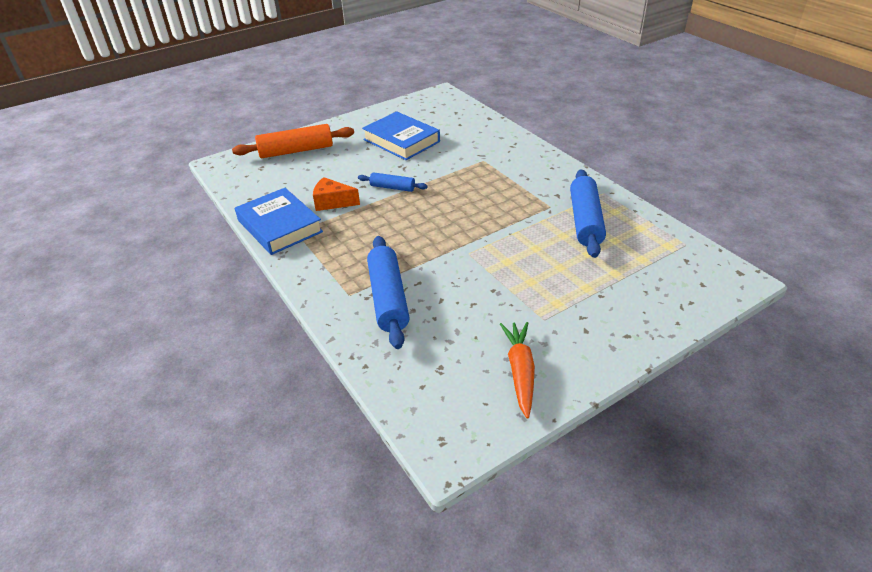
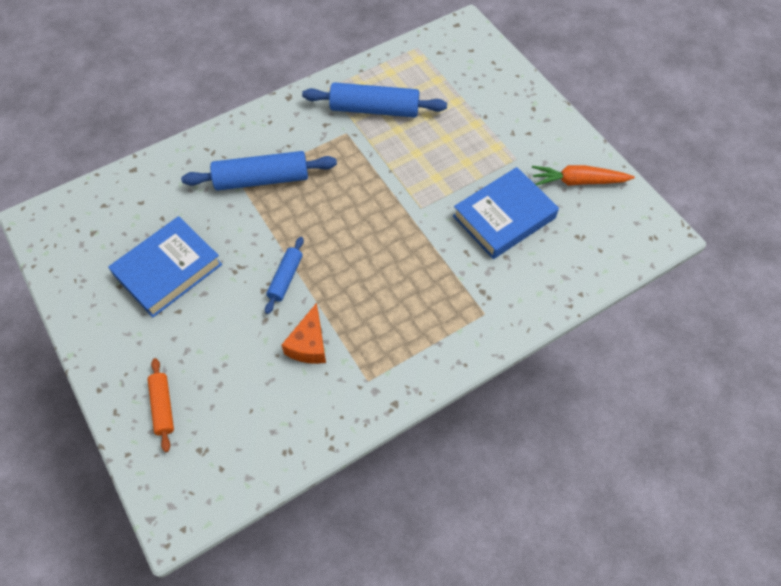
camera: 90 degrees left, 20 degrees up
(280, 226) = (355, 401): blue book -> blue book (504, 217)
(296, 151) = (163, 407): orange rolling pin -> orange rolling pin, size x0.55
(388, 298) = (490, 278): blue rolling pin -> blue rolling pin (262, 179)

